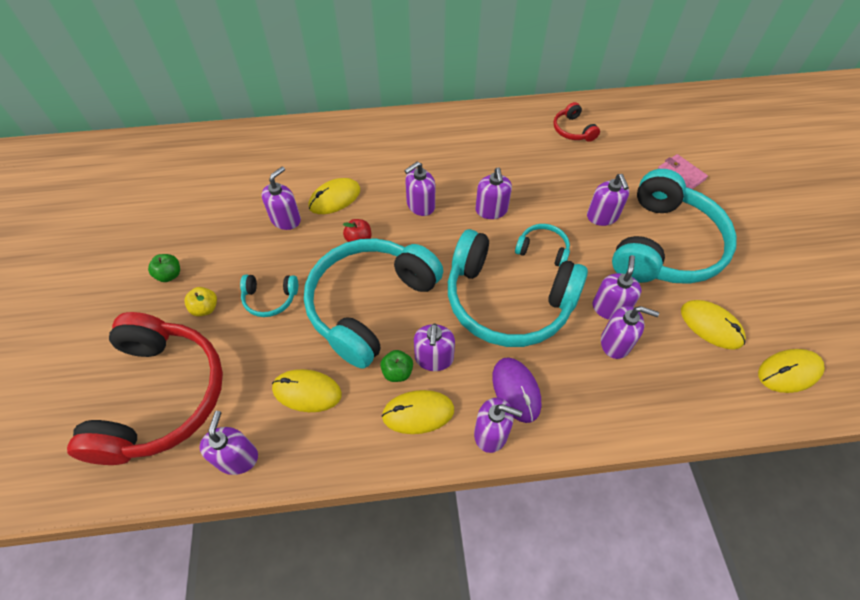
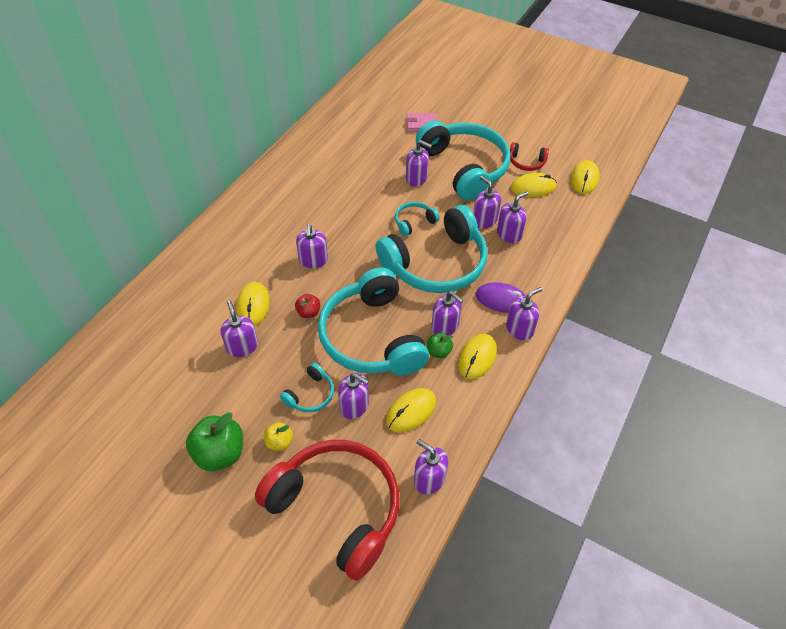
camera: 55 degrees left, 5 degrees down
(169, 275) = (220, 453): green apple -> green apple, size x1.89
(491, 210) = (357, 226): purple soap dispenser -> purple soap dispenser (354, 406)
(572, 130) = (332, 144): red headphones -> red headphones (526, 162)

